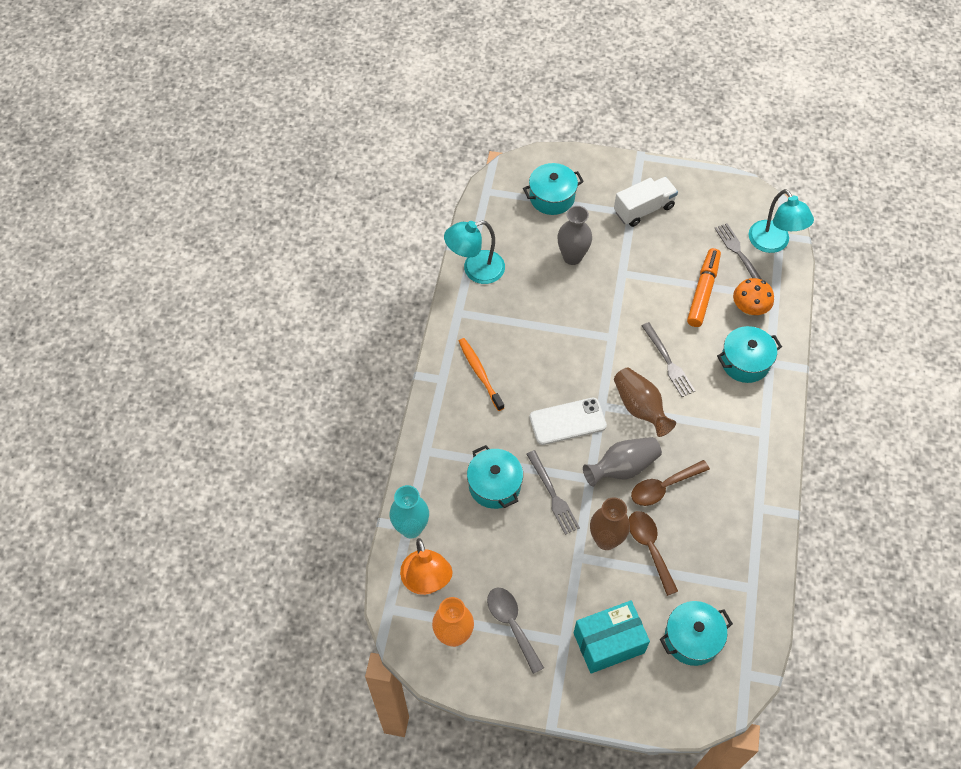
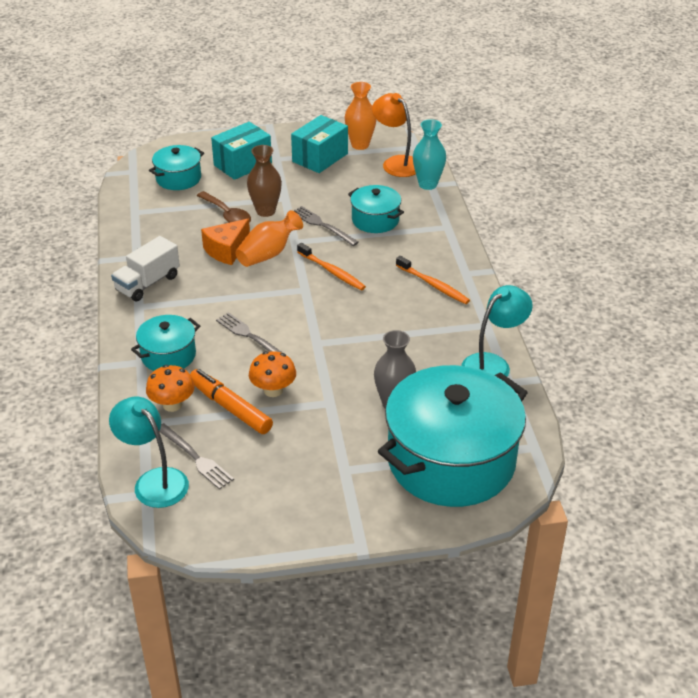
camera: 160 degrees right, 20 degrees down
(512, 624) = (320, 157): grey spoon -> turquoise box
(552, 197) = (451, 461): turquoise pot -> turquoise pot, size x2.11
(567, 421) = (332, 271): white phone -> orange toothbrush
(622, 467) = (268, 254): grey vase -> orange vase
(640, 408) = (266, 296): brown vase -> none
(643, 209) = (330, 478): white truck -> white truck (147, 283)
(663, 487) = (226, 250): brown spoon -> orange cheese
(664, 298) = (273, 390): none -> orange mushroom
(703, 291) = (230, 408): orange marker -> orange marker turned 135 degrees clockwise

